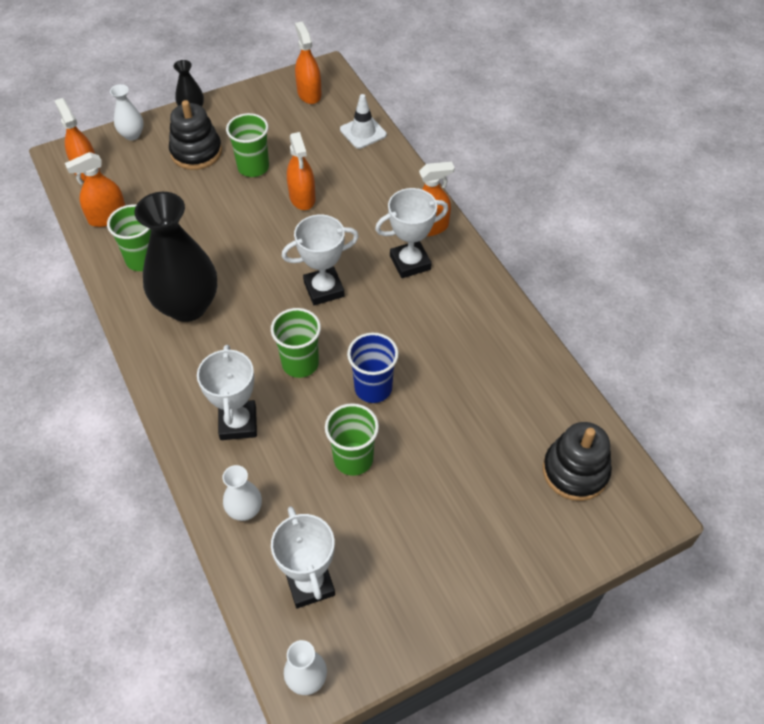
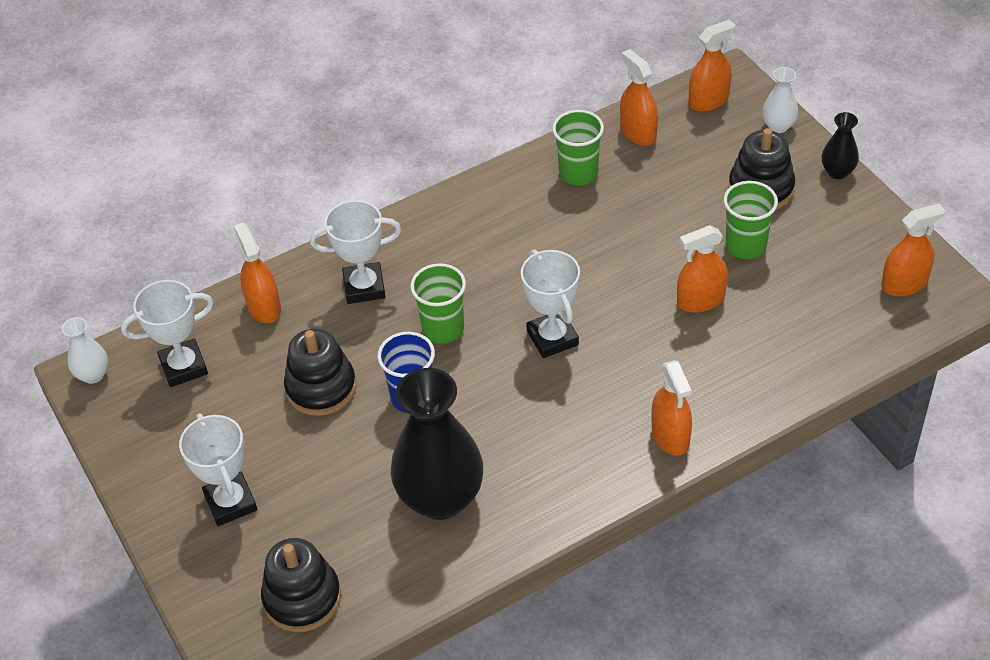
camera: 90 degrees right, 5 degrees down
(187, 306) = (515, 222): black vase -> black vase (441, 498)
(245, 510) = (264, 307): white vase -> orange spray bottle
(353, 459) = (321, 388): green cup -> black stacking toy
(363, 132) = (839, 350): white traffic cone -> none
(410, 263) = (605, 419): white trophy -> white trophy (230, 502)

